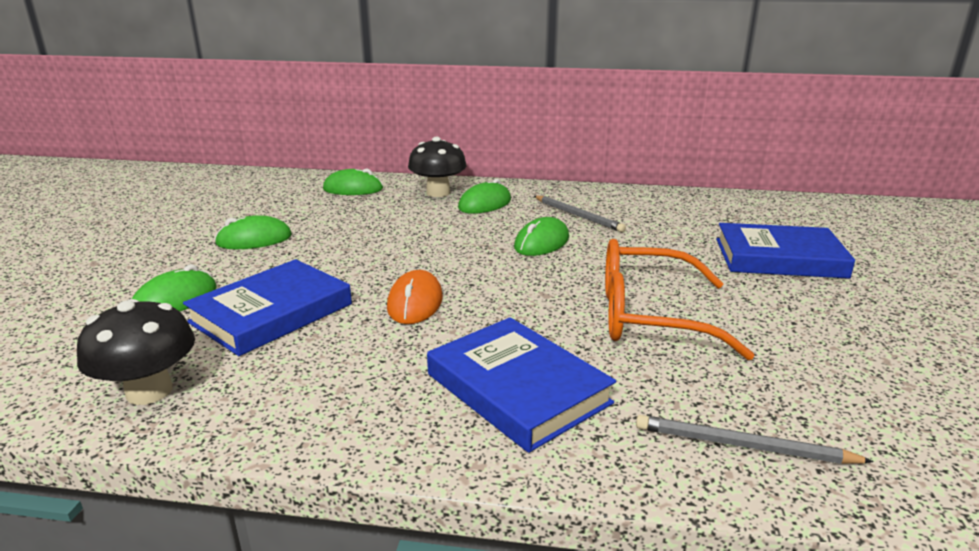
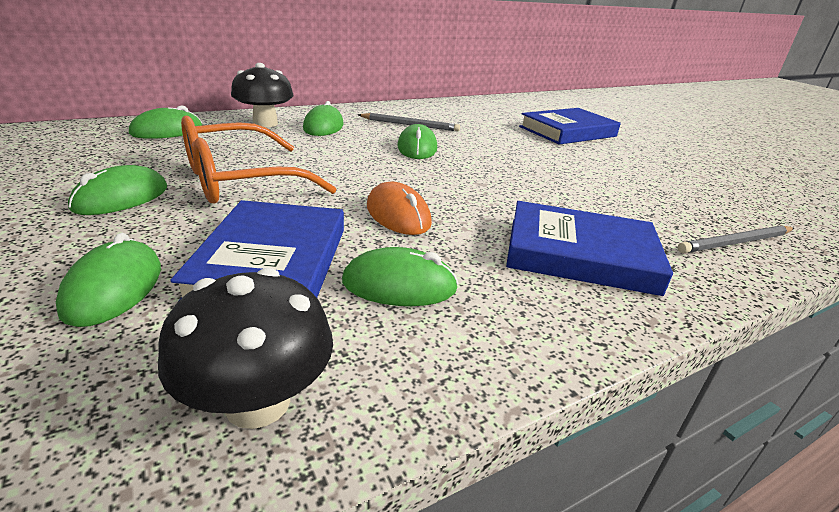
camera: 40 degrees left, 5 degrees up
(325, 357) = (399, 285): none -> green mouse
(650, 316) = (566, 181): orange glasses -> orange glasses (240, 180)

